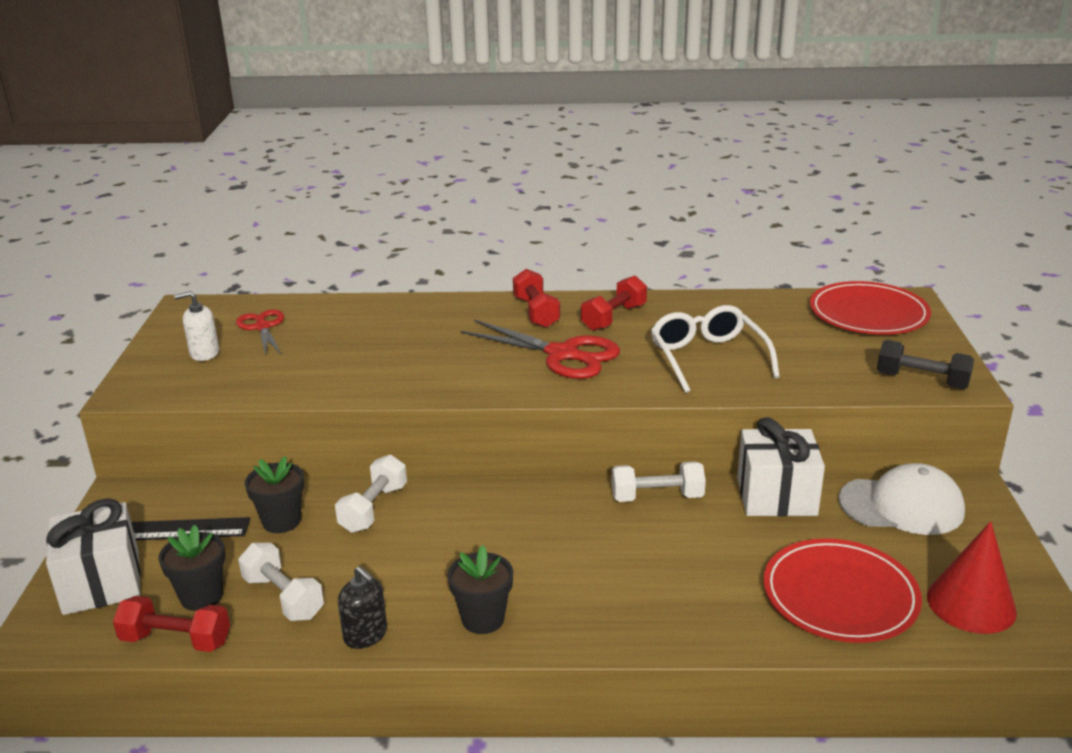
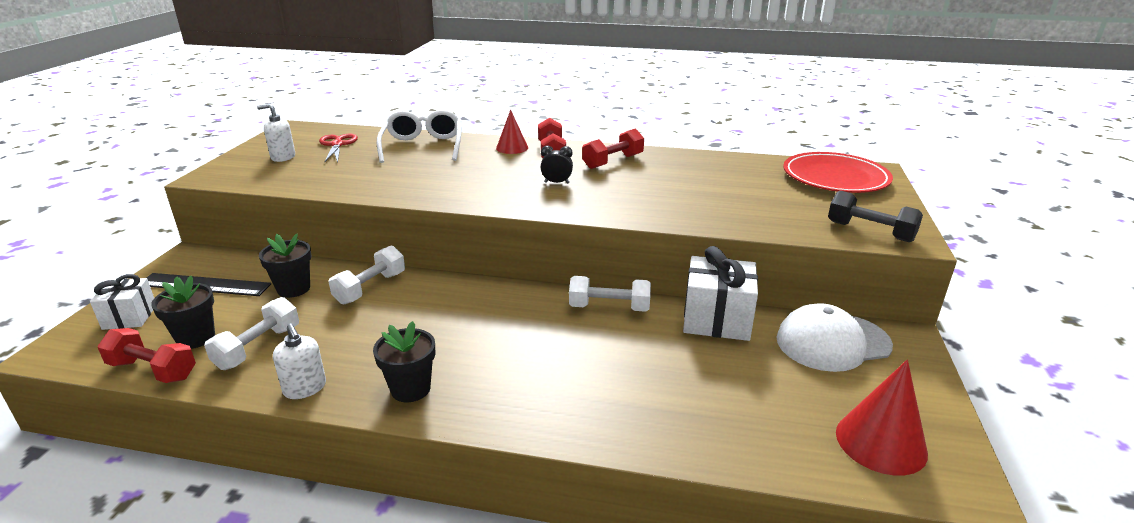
camera: 10 degrees right, 0 degrees up
(102, 582) = (130, 317): white gift -> white gift, size x0.62
(283, 597) = (258, 347): white dumbbell -> white dumbbell turned 60 degrees clockwise
(365, 635) = (305, 388): black soap dispenser -> white soap dispenser
(484, 310) = (512, 148): none -> red cone
(562, 354) = (556, 183): red scissors -> black clock
(708, 358) = (679, 196): white glasses -> white glasses (423, 146)
(840, 595) = (748, 415): red plate -> none
(901, 506) = (832, 342): white cap -> white cap turned 150 degrees clockwise

